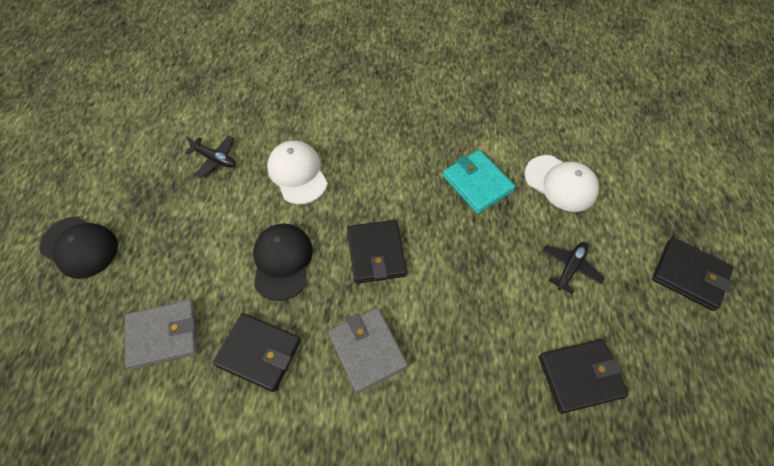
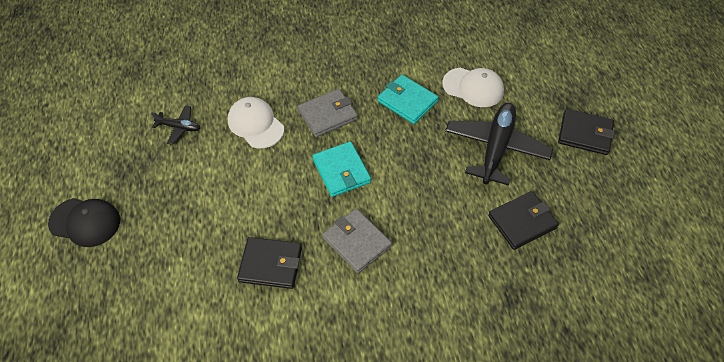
camera: 15 degrees left, 5 degrees down
(163, 335) = (186, 271): grey wallet -> grey wallet (327, 115)
(282, 261) = (266, 194): black cap -> none
(376, 253) = (341, 171): black wallet -> turquoise wallet
(570, 268) = (496, 148): black plane -> black plane, size x2.08

